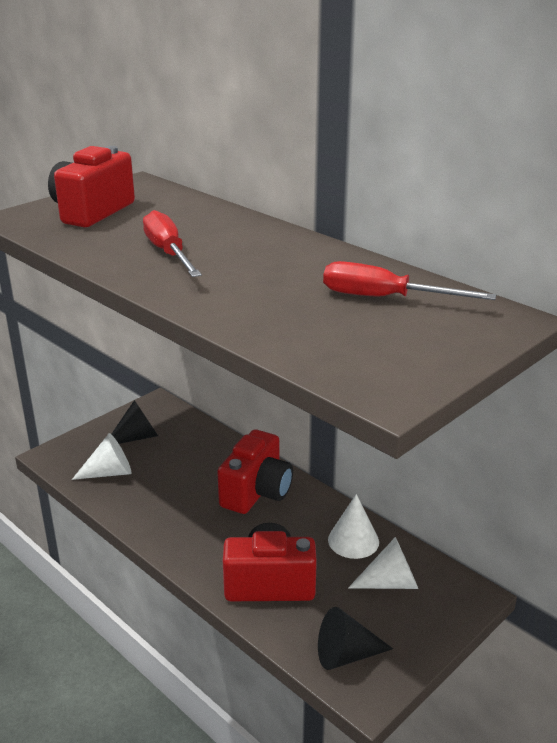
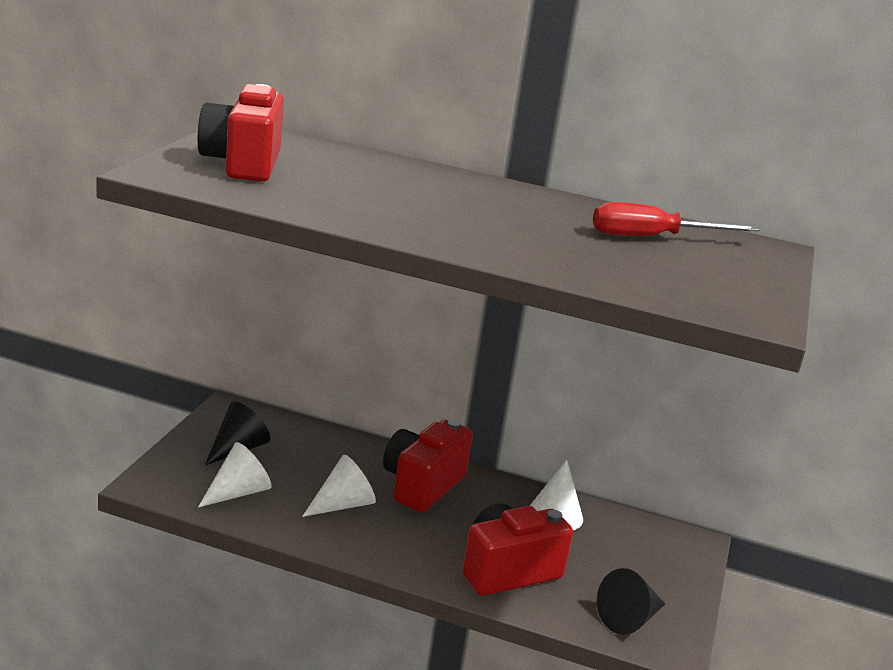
camera: 30 degrees left, 5 degrees down
(168, 253) = (394, 205): red screwdriver -> none
(256, 492) = (422, 485): red camera -> red camera turned 150 degrees counterclockwise
(390, 582) = (618, 546): white cone -> white cone (343, 504)

